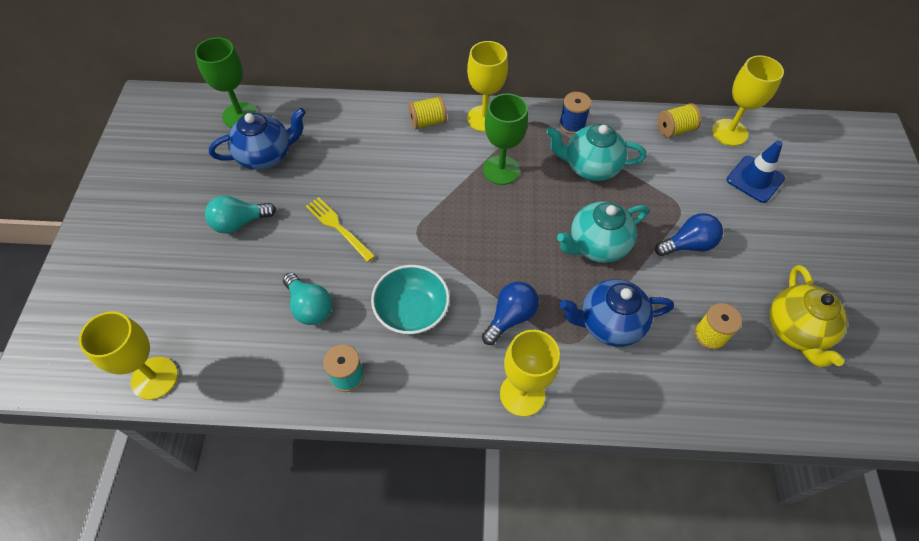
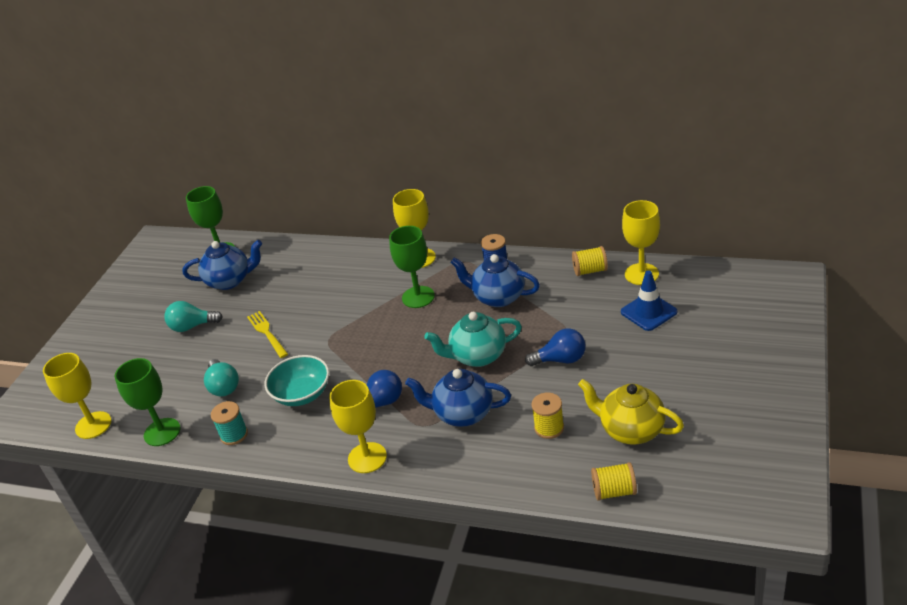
camera: 20 degrees right, 20 degrees down
(252, 380) = (162, 432): none -> green goblet
(428, 122) = (370, 259): yellow spool -> yellow spool (614, 491)
(590, 167) = (498, 297): turquoise teapot -> blue teapot
(795, 330) = (631, 430): yellow teapot -> yellow teapot turned 105 degrees clockwise

